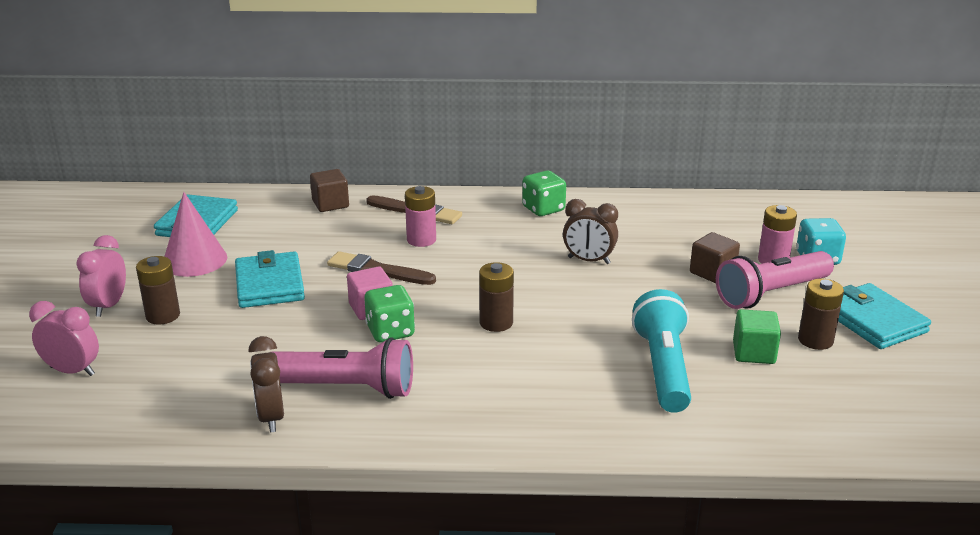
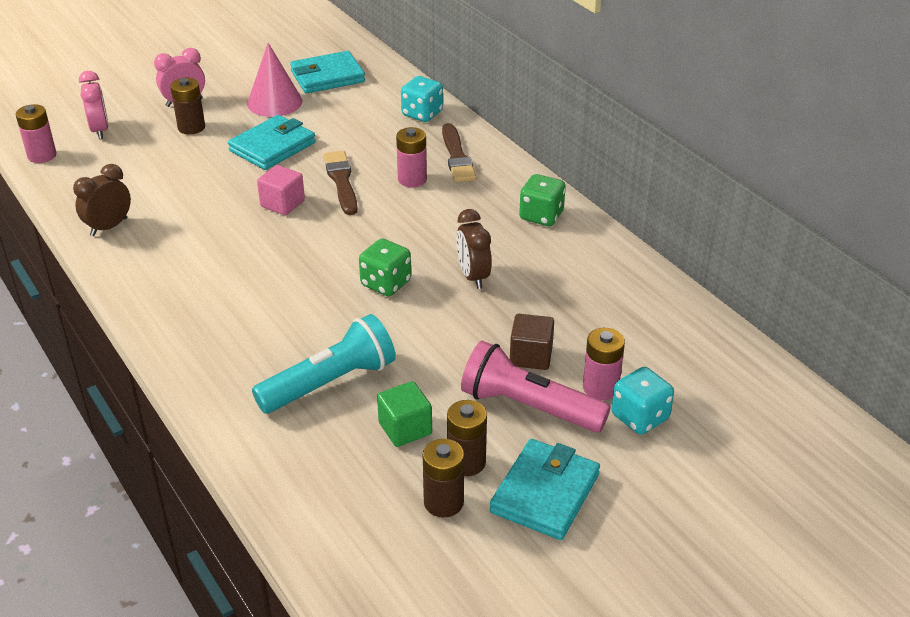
camera: 55 degrees right, 10 degrees up
(58, 424) = (42, 155): none -> pink battery
(330, 204) = (422, 114): brown cube -> turquoise dice
(345, 388) = (168, 240): pink flashlight -> none
(390, 332) = (258, 226): green dice -> green dice (386, 283)
(496, 323) = (318, 269): brown battery -> brown battery (443, 502)

